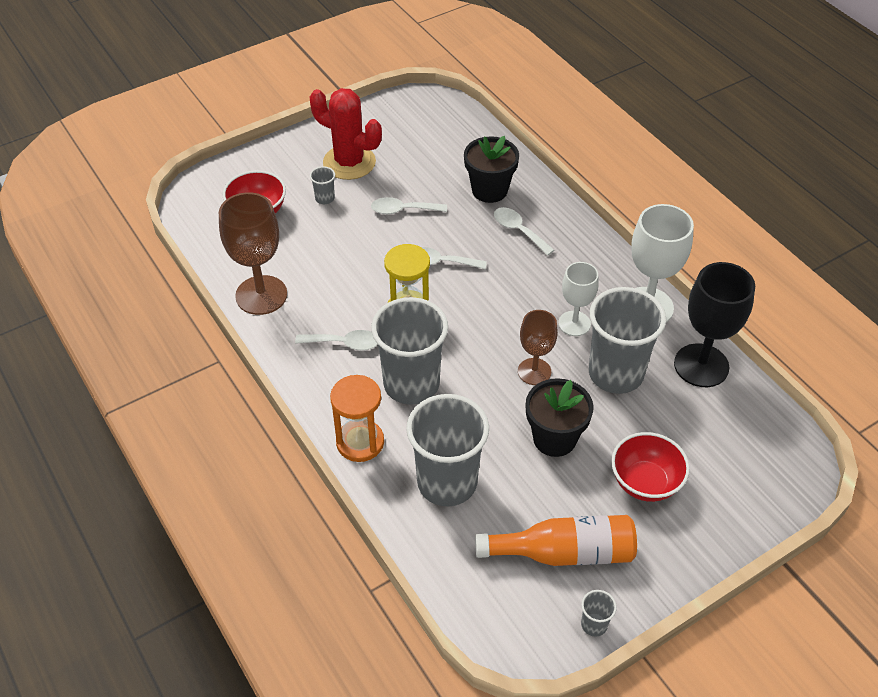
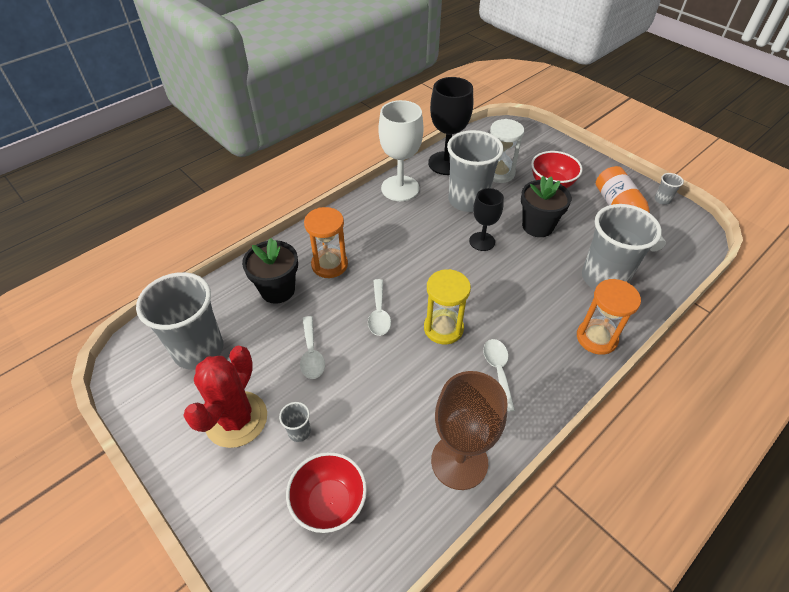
camera: 100 degrees left, 0 degrees up
(411, 384) = (524, 313): grey cup -> grey cup (198, 350)
(518, 230) = (329, 265): white spoon -> orange hourglass
(534, 371) = (482, 241): brown goblet -> black goblet
(574, 323) = (427, 224): white goblet -> none
(674, 423) = (499, 173): none -> white hourglass

